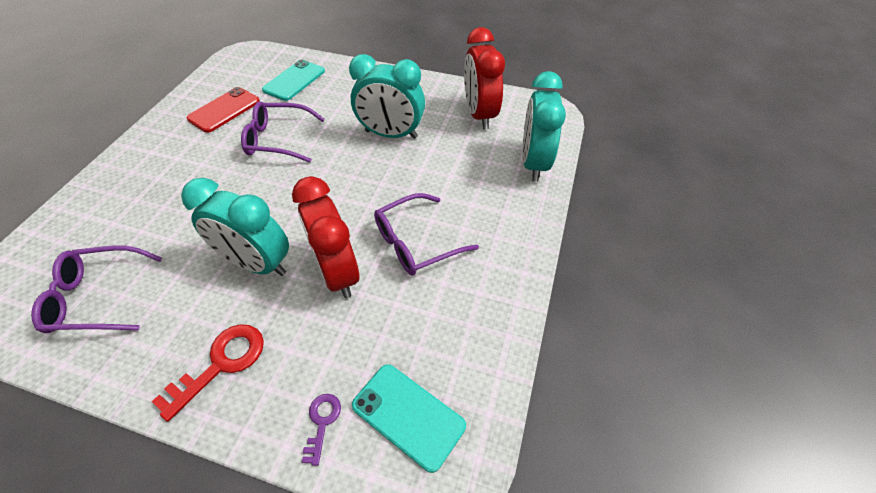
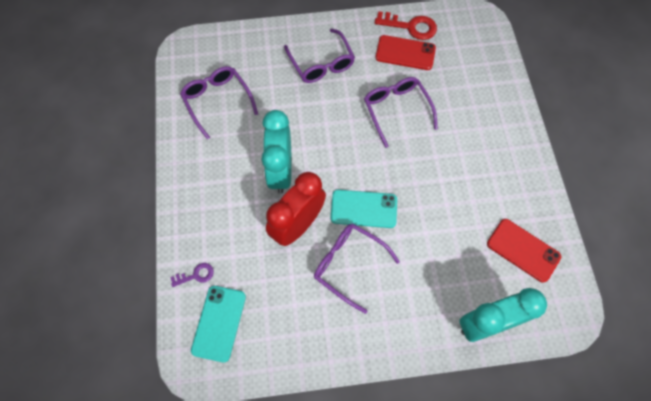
camera: 65 degrees right, 15 degrees up
(163, 175) = (321, 63): none -> purple glasses
(221, 364) = (206, 197): red key -> red key (410, 27)
(294, 80) = (471, 77): turquoise phone -> turquoise phone (363, 209)
(391, 134) = (451, 189): turquoise clock -> none
(479, 115) = (523, 250): red clock -> red phone

